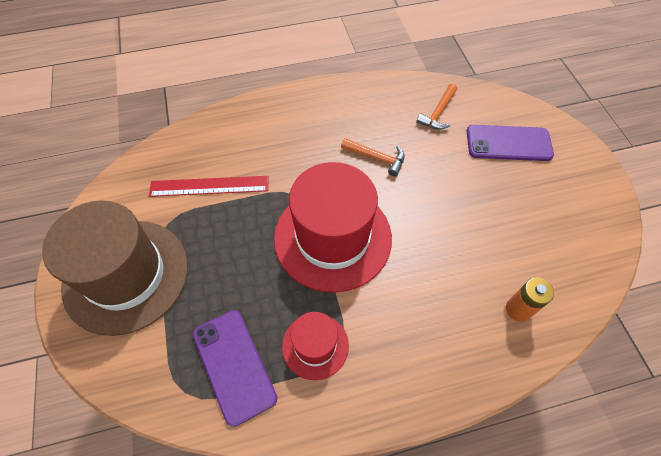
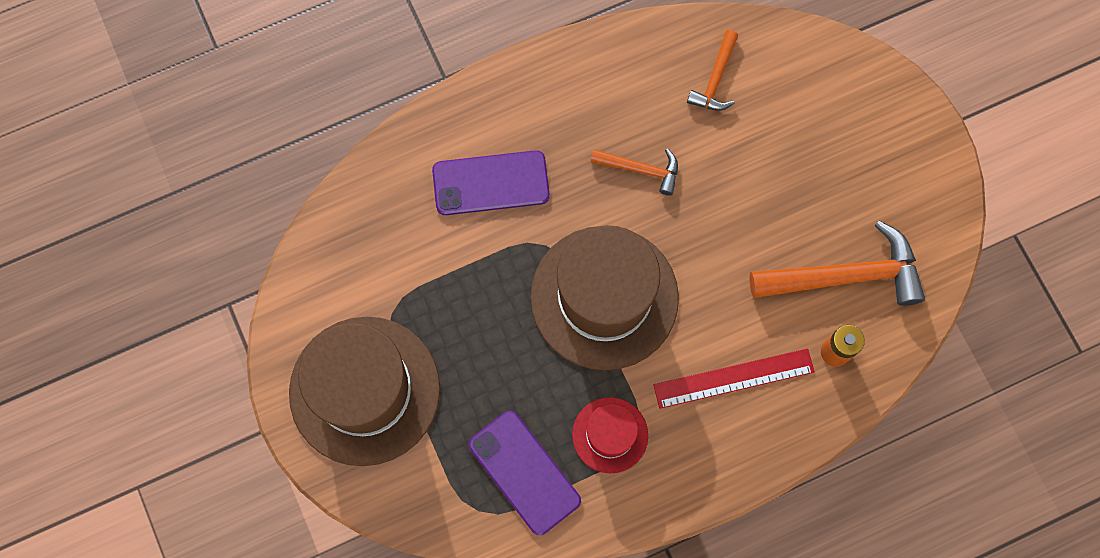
camera: 10 degrees left, 15 degrees up
(209, 186) = (428, 251): red ruler -> red ruler (733, 378)
(332, 237) = (604, 297): red hat -> brown hat
(508, 143) = (815, 116): purple phone -> purple phone (491, 183)
(528, 252) = (844, 276): none -> orange hammer

